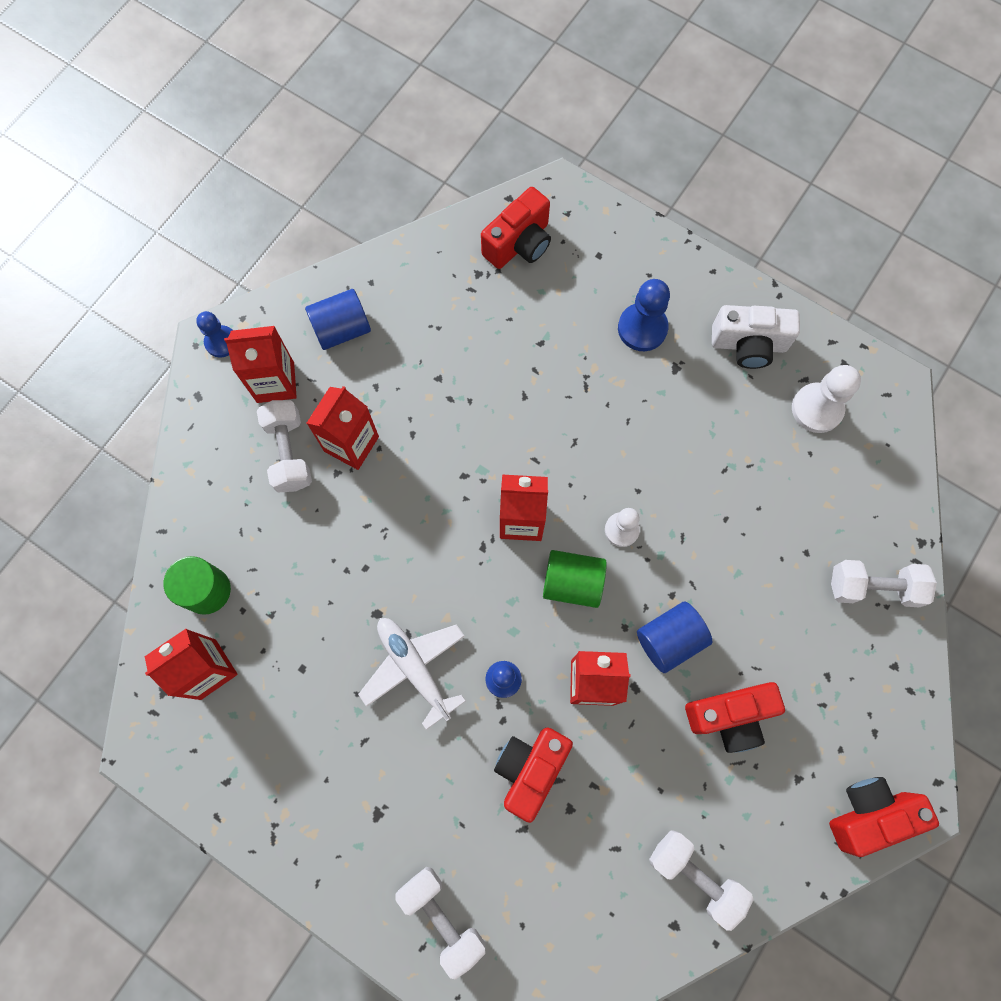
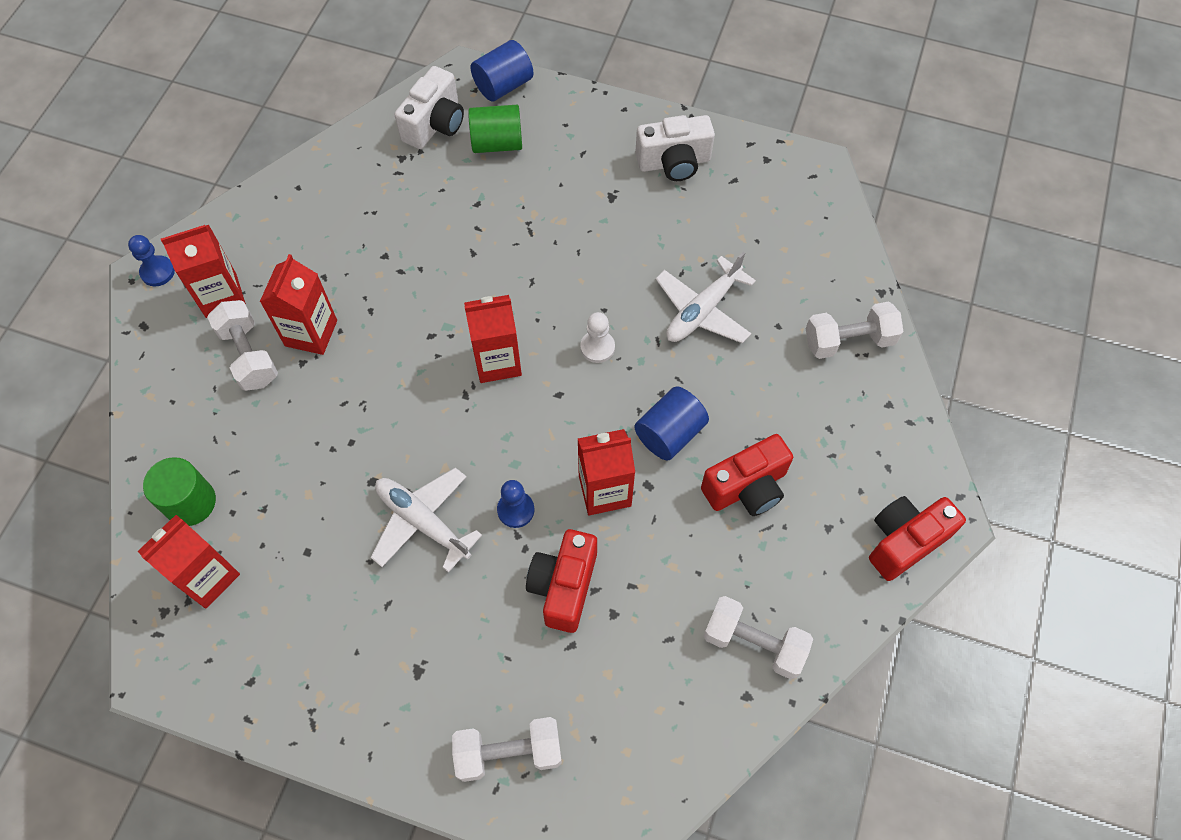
camera: 15 degrees left, 10 degrees down
(342, 329) = (278, 234): blue cylinder -> blue cylinder (503, 85)
(442, 917) = (509, 753): white dumbbell -> white dumbbell turned 45 degrees counterclockwise
(519, 244) = (435, 124): red camera -> white camera
(572, 582) = (561, 405): green cylinder -> green cylinder (497, 143)
(642, 328) = (571, 170): blue pawn -> none
(735, 517) = (702, 311): none -> white plane
(817, 409) = (752, 202): white pawn -> none

